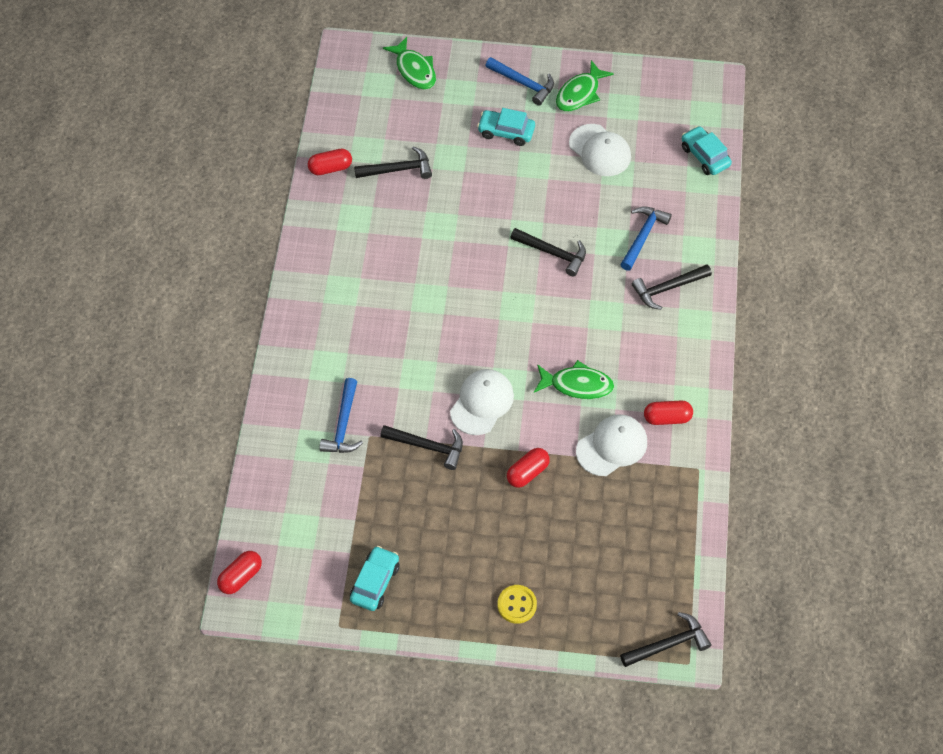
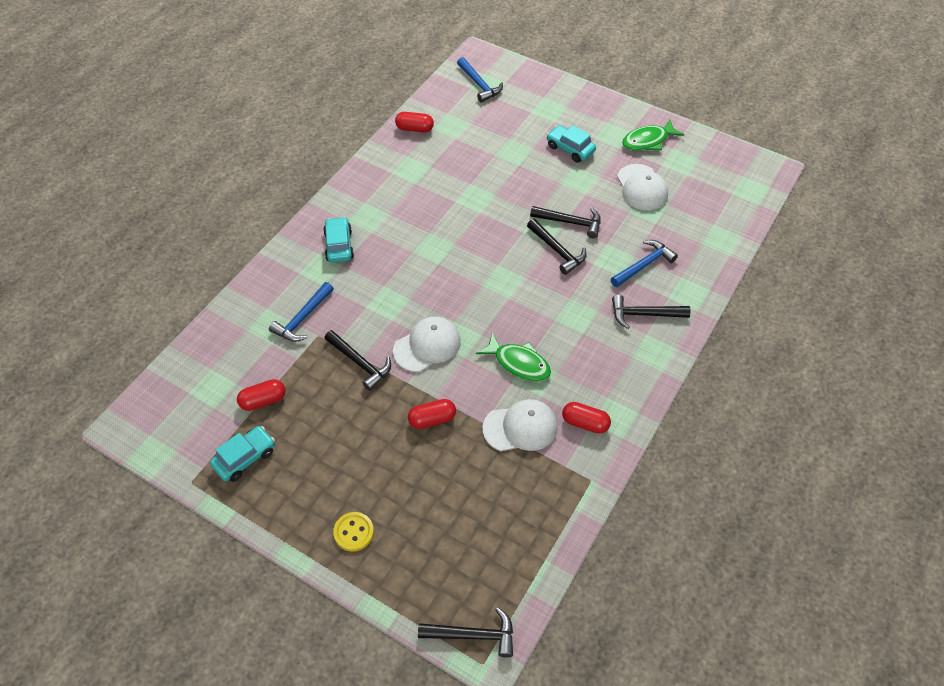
camera: 25 degrees right, 5 degrees down
(241, 577) = (141, 406): red capsule -> red capsule (263, 400)
(398, 169) = (467, 147): black hammer -> black hammer (570, 222)
(414, 70) = (522, 83): green fish -> none
(523, 83) = (604, 119): blue hammer -> blue hammer (479, 85)
(705, 156) = (733, 222): turquoise car -> turquoise car (339, 245)

